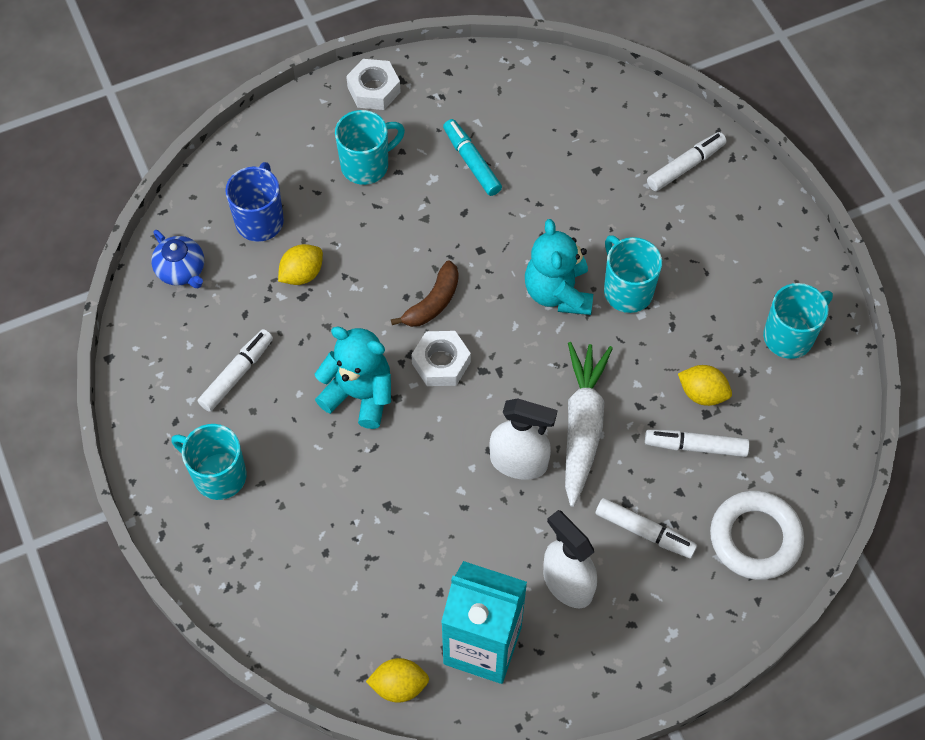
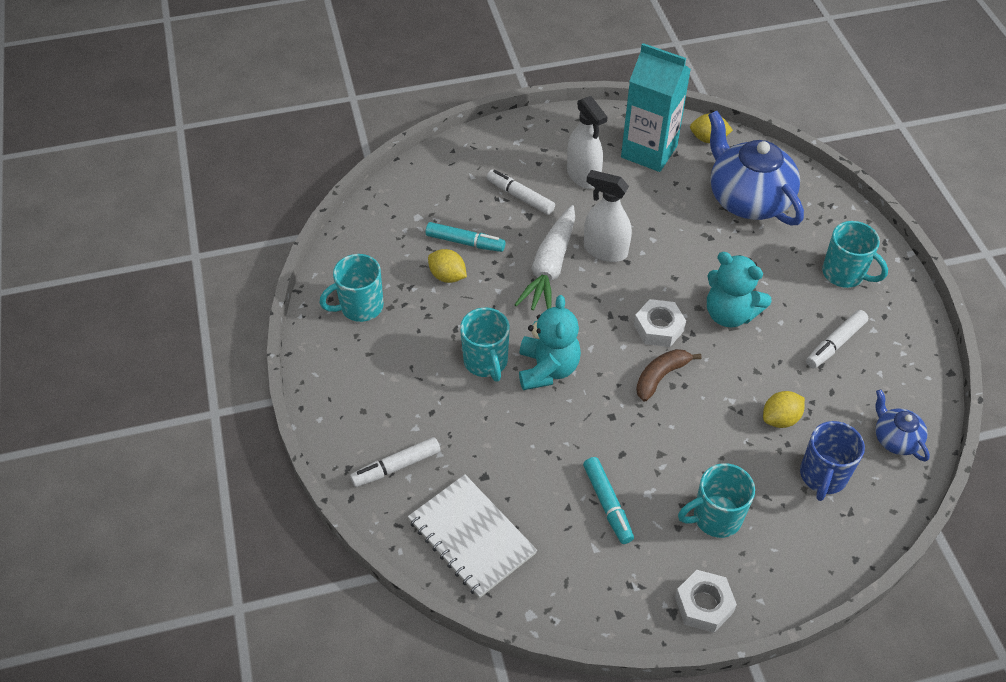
camera: 170 degrees left, 10 degrees down
(340, 579) = (747, 199): none -> blue teapot
(594, 114) = (472, 537): none -> white notebook
(695, 446) = (465, 242): white marker -> turquoise marker
(755, 538) = (441, 183): white ring -> none

